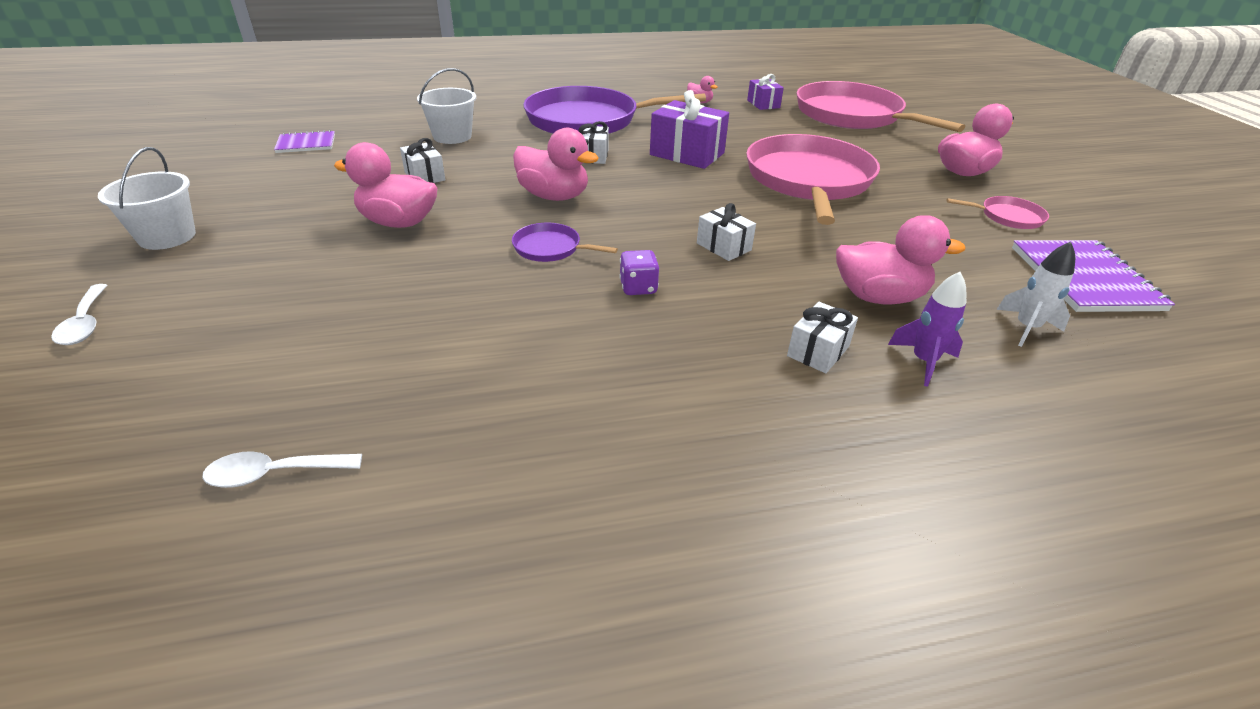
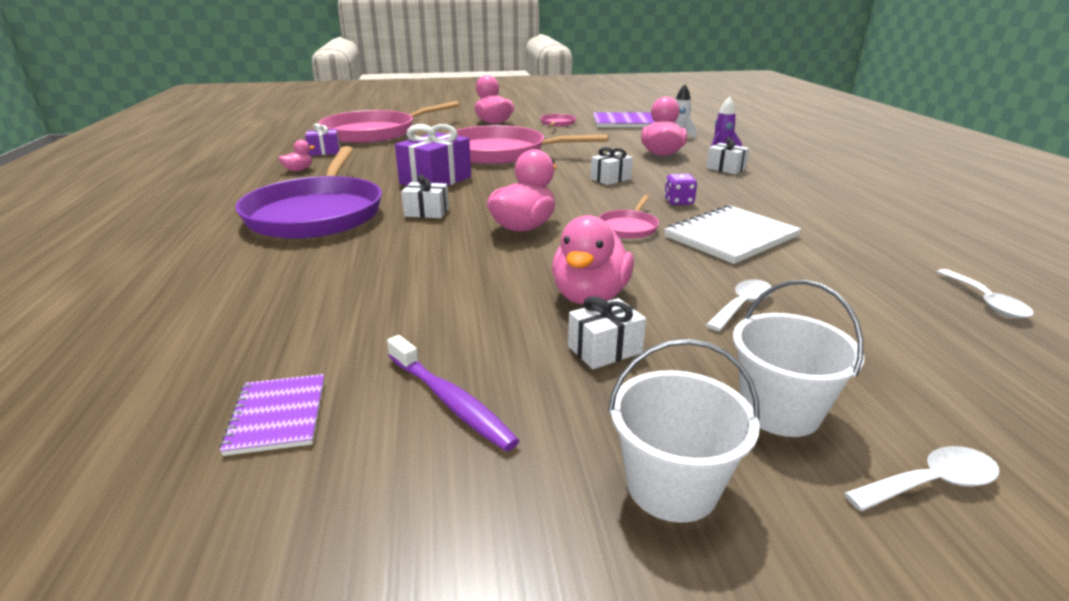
camera: 85 degrees left, 10 degrees down
(290, 180) = (450, 401): none -> purple toothbrush
(350, 291) = (742, 305): none -> white spoon
(425, 176) = (459, 292): white gift -> white gift (604, 349)
(452, 136) = (323, 285): white bucket -> white bucket (779, 410)
(516, 310) = (731, 237): none -> white notebook
(550, 248) = (628, 227): purple pan -> pink pan

